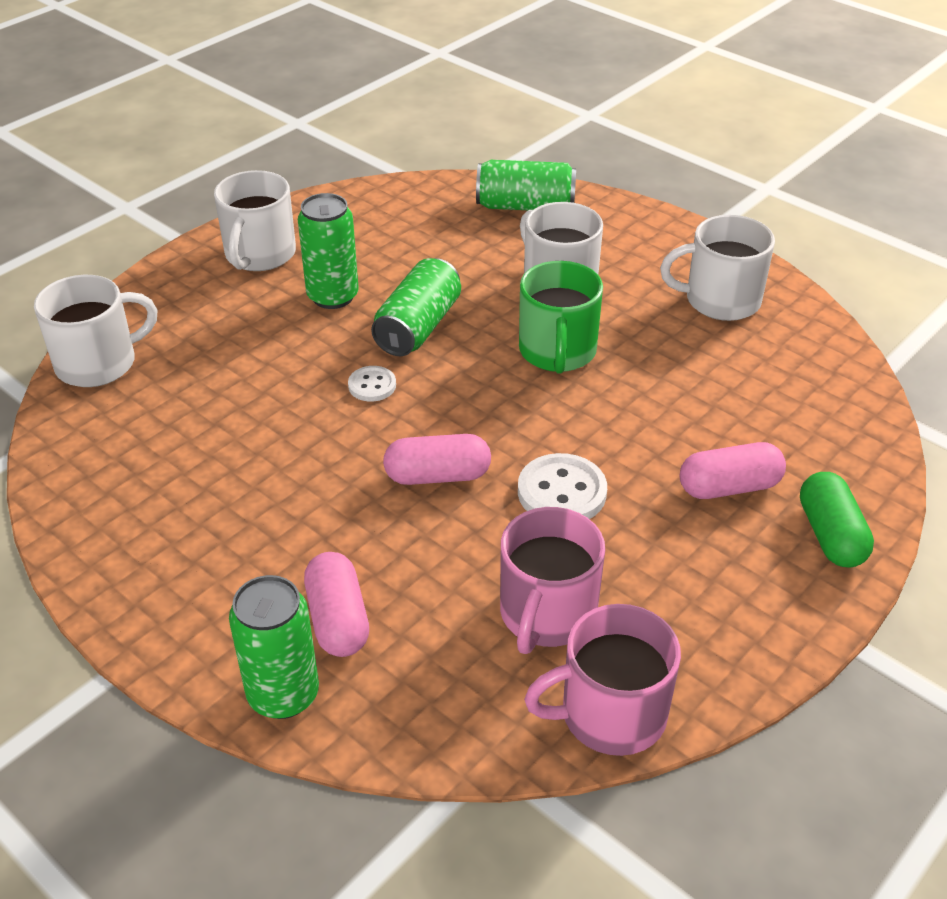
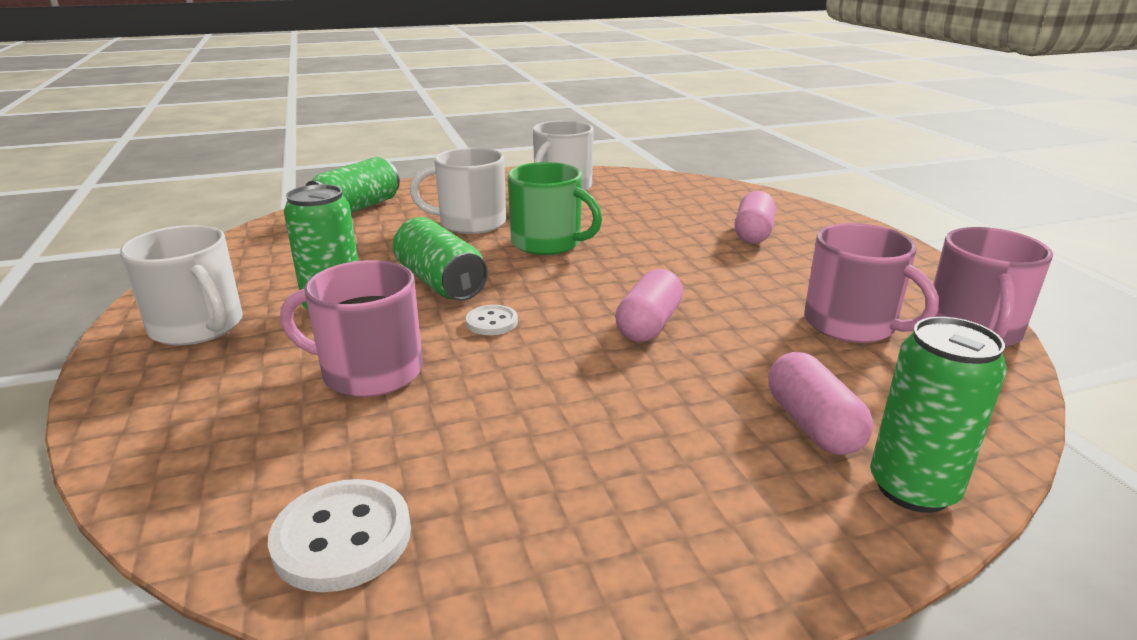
camera: 60 degrees left, 15 degrees down
(98, 363) = (198, 489): white mug -> none
(257, 361) = (370, 372): none -> pink mug
(338, 619) = (812, 425): pink capsule -> pink capsule turned 60 degrees clockwise
(562, 492) = (713, 283): white button -> white button (342, 537)
(830, 535) = (819, 221): green capsule -> none

